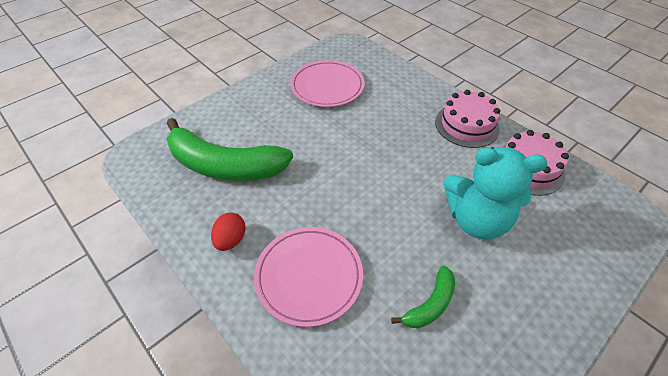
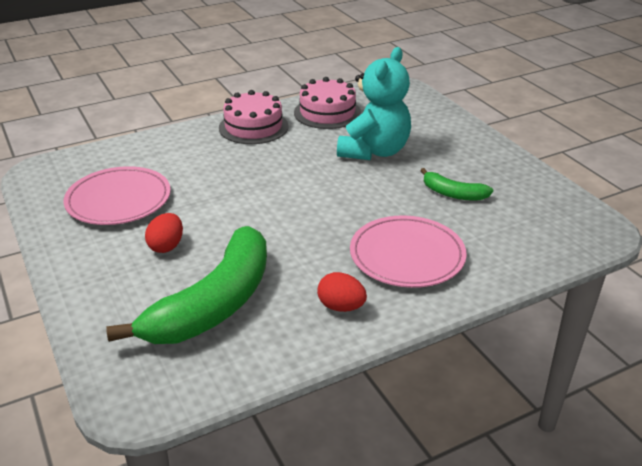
camera: 75 degrees left, 15 degrees down
(282, 124) = (166, 246): none -> red egg
(430, 304) = (453, 193): green banana -> green banana turned 150 degrees clockwise

